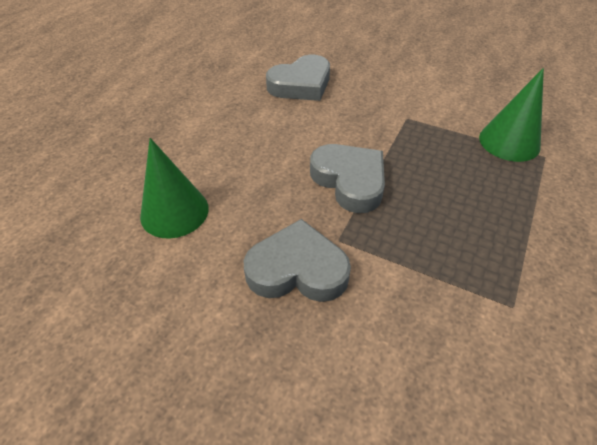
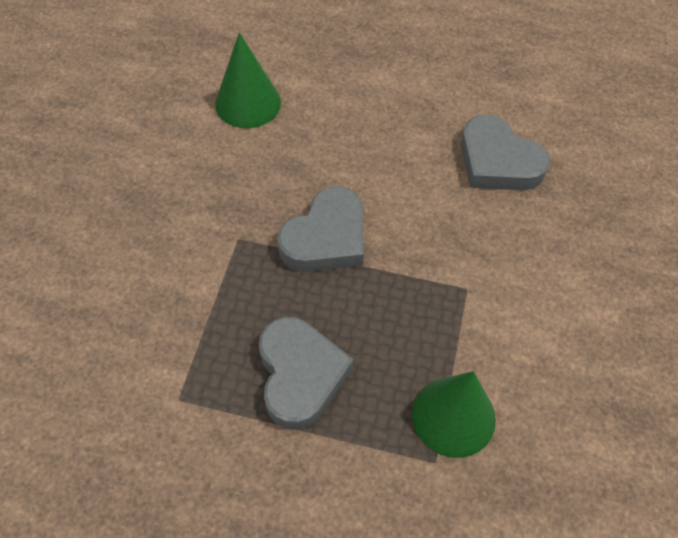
camera: 75 degrees right, 10 degrees up
(297, 269) = (195, 211): grey heart -> grey heart (300, 375)

